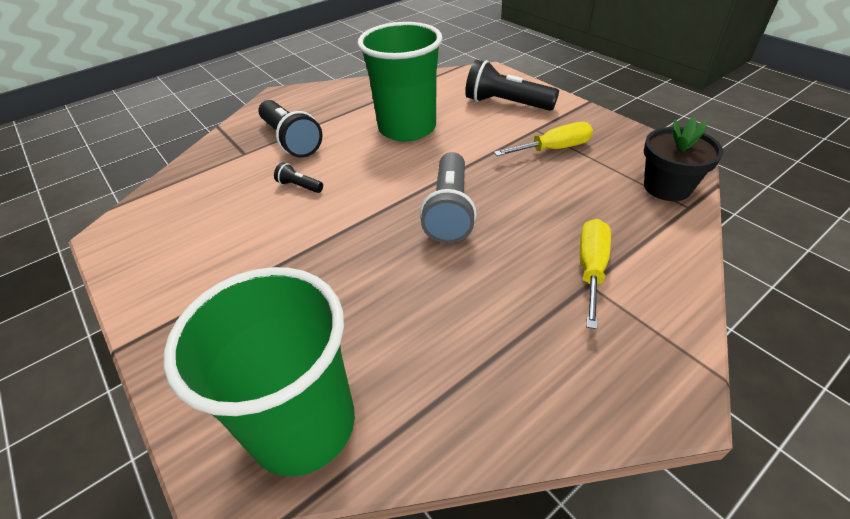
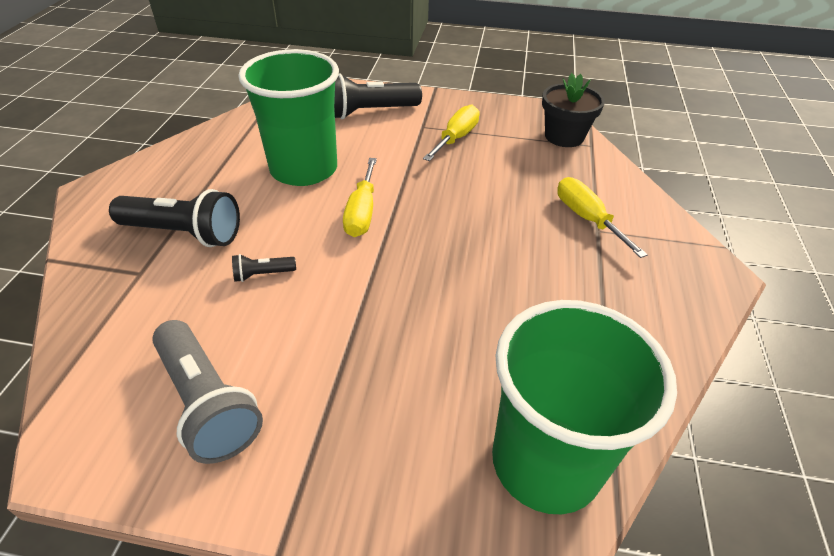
camera: 45 degrees left, 0 degrees up
(407, 175) = (362, 212): none -> yellow screwdriver
(450, 210) = (438, 226): grey flashlight -> grey flashlight (207, 402)

